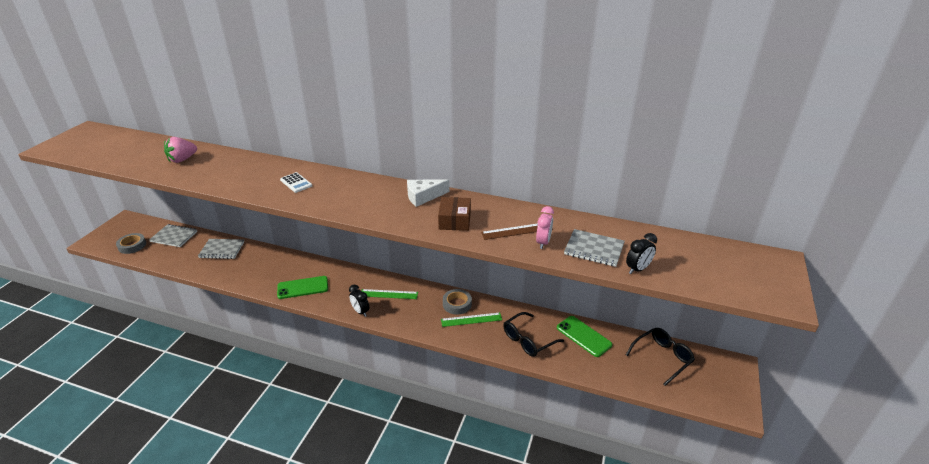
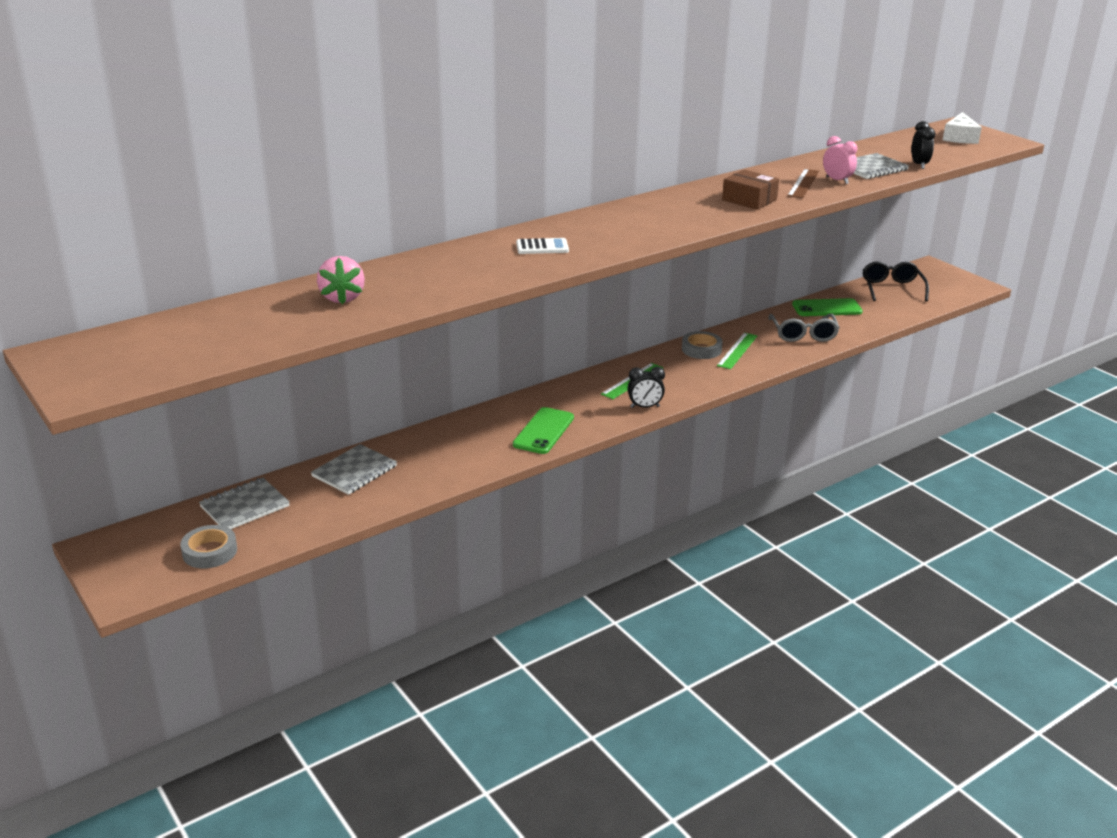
camera: 55 degrees left, 5 degrees down
(423, 196) = (678, 200): white cheese -> white cheese (959, 137)
(528, 340) = (803, 334): black glasses -> grey glasses

